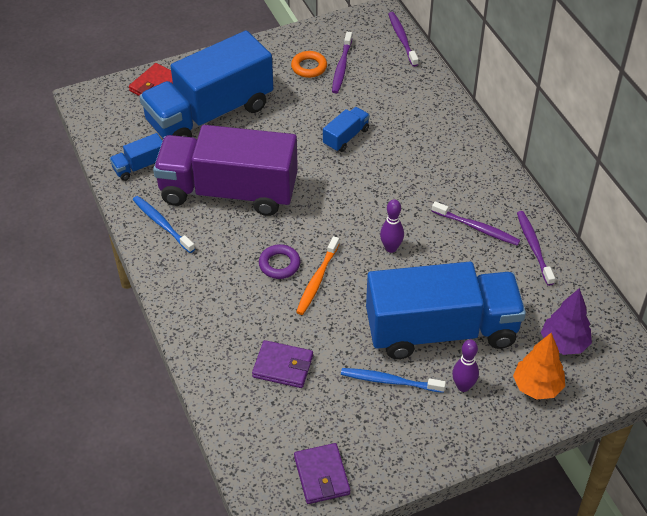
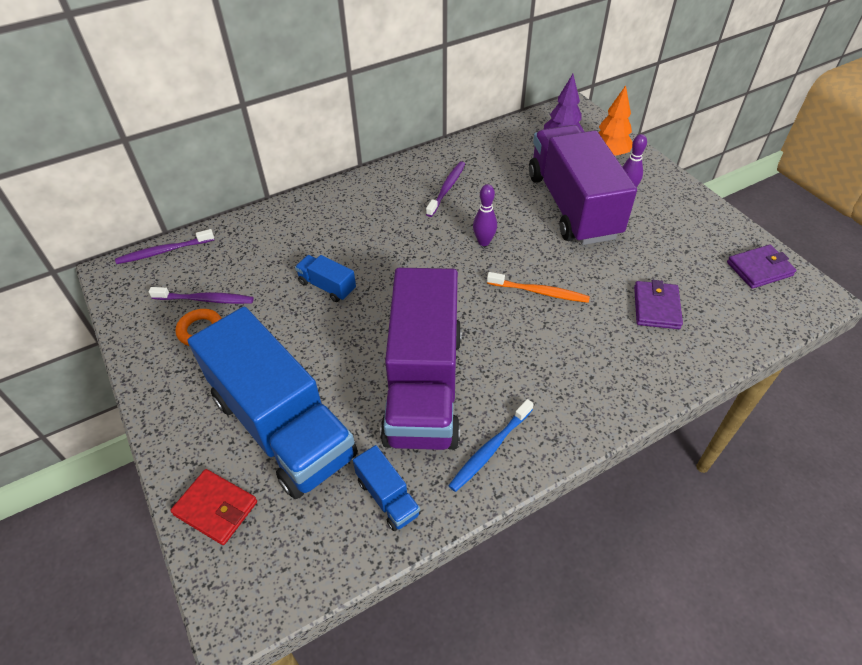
camera: 95 degrees left, 0 degrees up
(279, 264) = (526, 324): purple ring -> none
(389, 381) = (640, 234): blue toothbrush -> none
(441, 330) = (572, 205): blue truck -> purple truck
(533, 247) = (462, 157): purple toothbrush -> none

